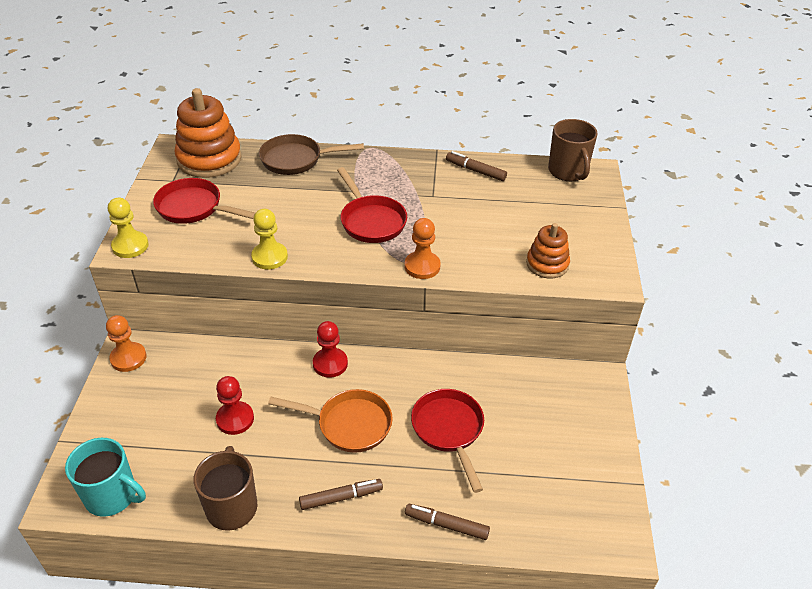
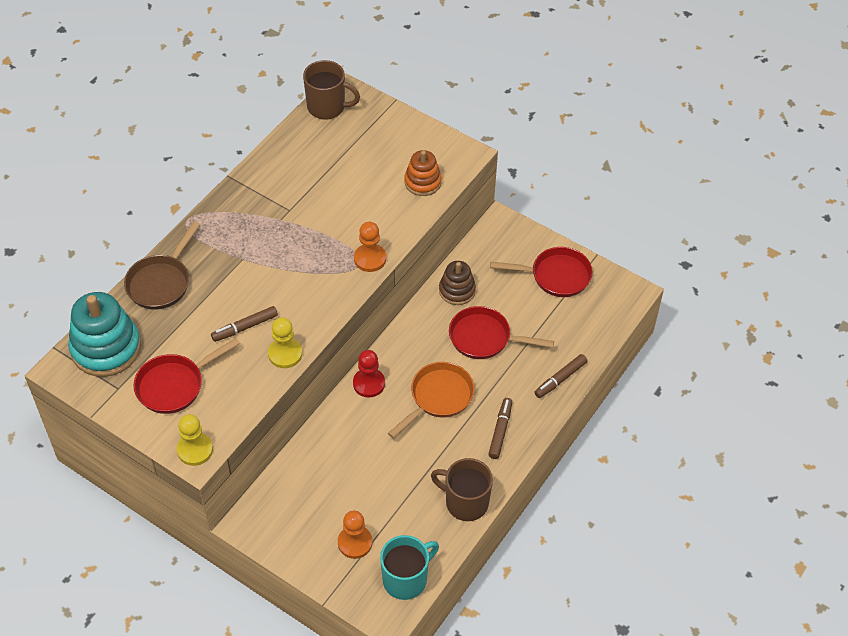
camera: 60 degrees left, 10 degrees up
(128, 358) = (261, 527): orange pawn -> orange pawn (355, 542)
(209, 159) = (106, 348): orange stacking toy -> turquoise stacking toy
(235, 419) = (383, 471): red pawn -> none
(371, 221) = (290, 266): red pan -> red pan (555, 276)
(475, 171) = (279, 165): brown marker -> brown marker (245, 327)
(489, 382) = (457, 290): none -> brown stacking toy

